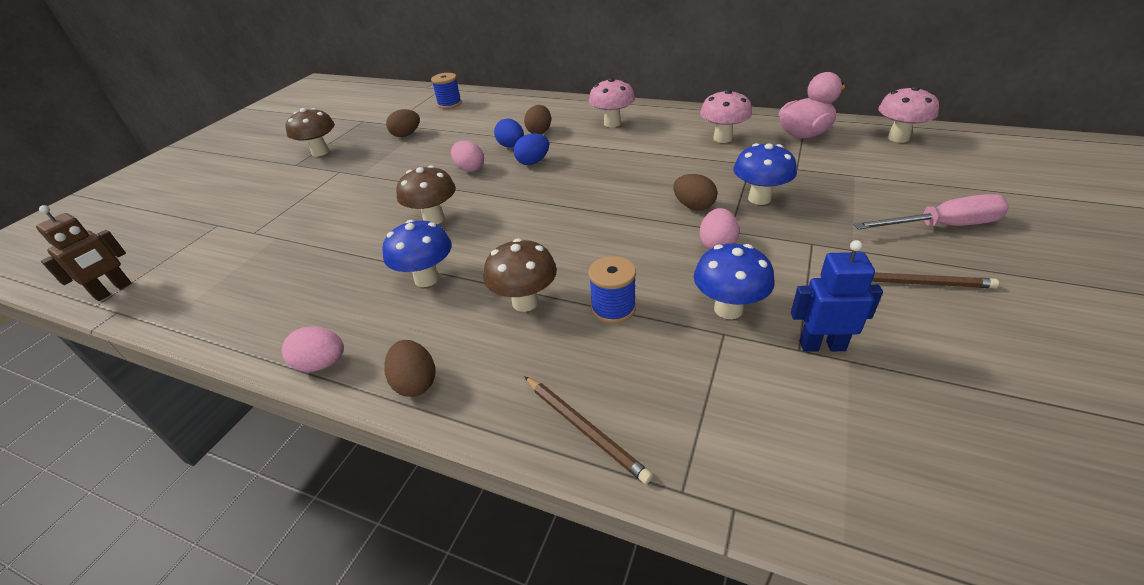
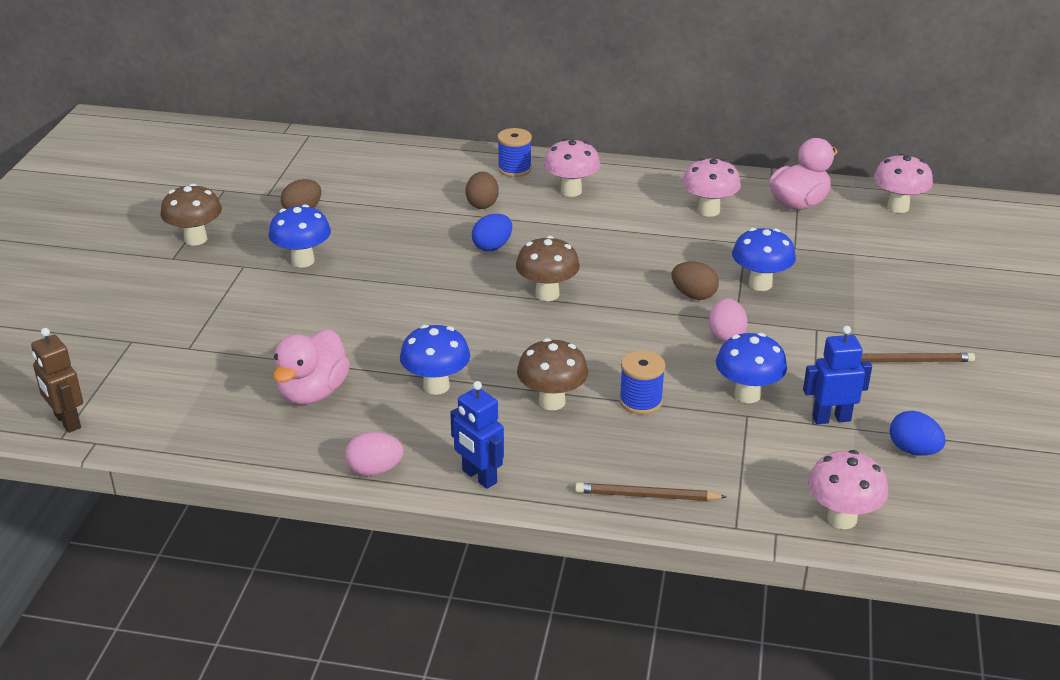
camera: 15 degrees left, 5 degrees down
(113, 290) = (67, 421): brown robot -> brown robot turned 120 degrees clockwise
(319, 278) = (313, 392): none -> pink duck
(383, 169) = (302, 261): none -> blue mushroom
(415, 383) = (479, 477): brown egg -> blue robot
(434, 219) = (407, 322): brown mushroom -> brown mushroom (547, 294)
(449, 104) = (336, 162): blue spool -> blue spool (514, 169)
(470, 169) = (417, 258): pink egg -> none
(511, 146) = (454, 225): blue egg -> blue egg (913, 450)
(584, 429) = (647, 496): brown pencil -> brown pencil turned 150 degrees clockwise
(828, 496) = (841, 518): none -> pink mushroom
(942, 226) = (935, 306): pink screwdriver -> none

